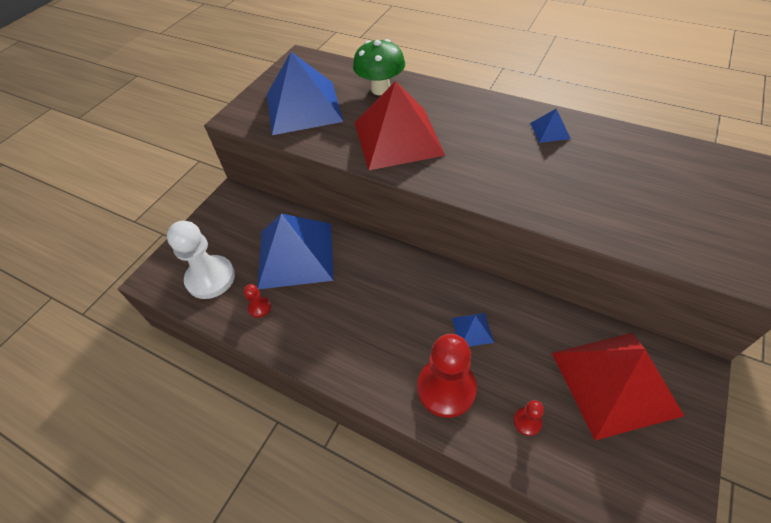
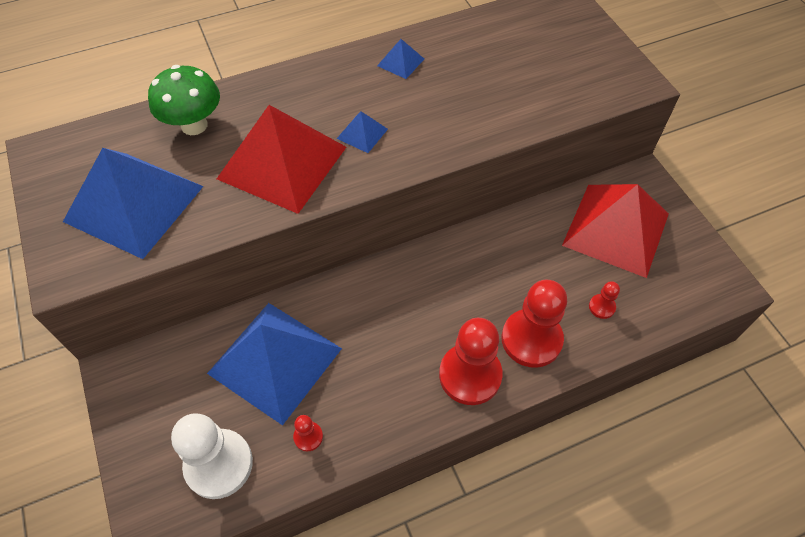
camera: 55 degrees left, 5 degrees up
(379, 367) = (470, 375): none -> red pawn
(472, 330) = (496, 280): blue pyramid -> blue pyramid (362, 133)

